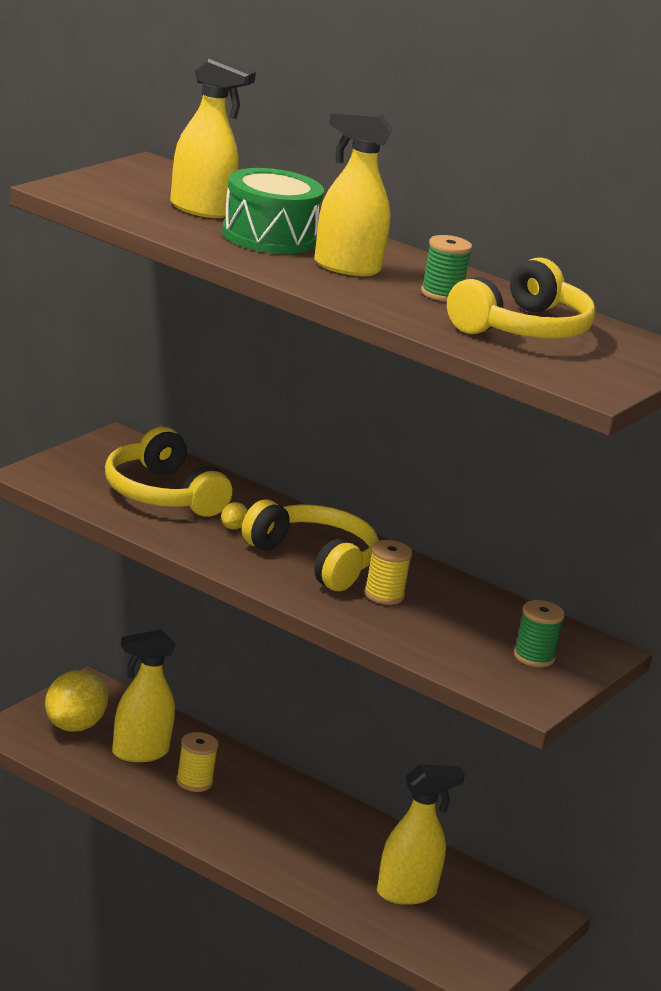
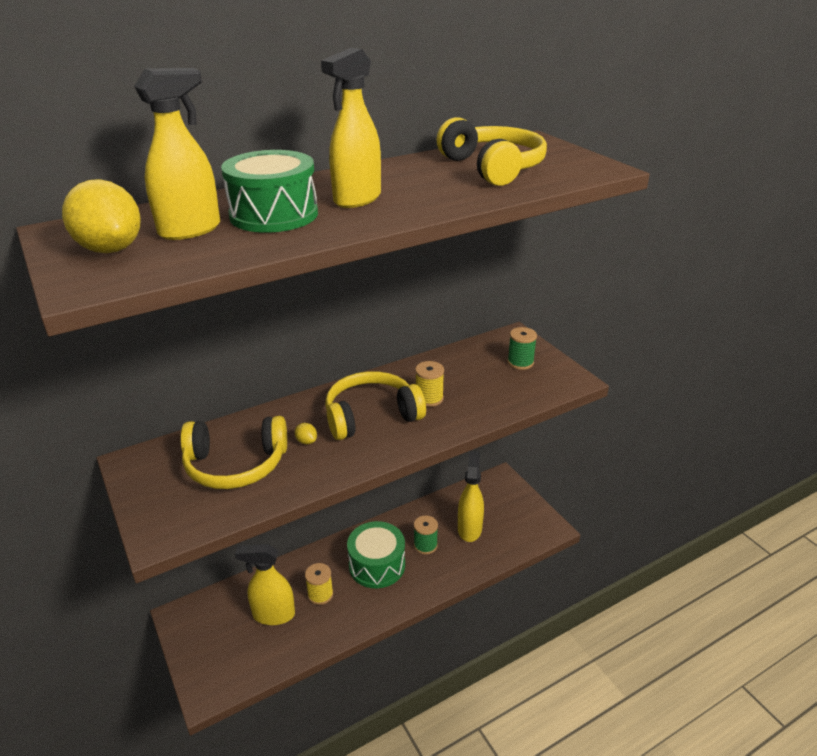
camera: 60 degrees left, 10 degrees up
(73, 726) = (221, 645): yellow lemon -> yellow lemon (110, 249)
(139, 753) = (273, 615): yellow spray bottle -> yellow spray bottle turned 90 degrees clockwise
(275, 819) = (377, 565): none -> green drum
(441, 294) = (422, 179): green spool -> green spool (425, 545)

